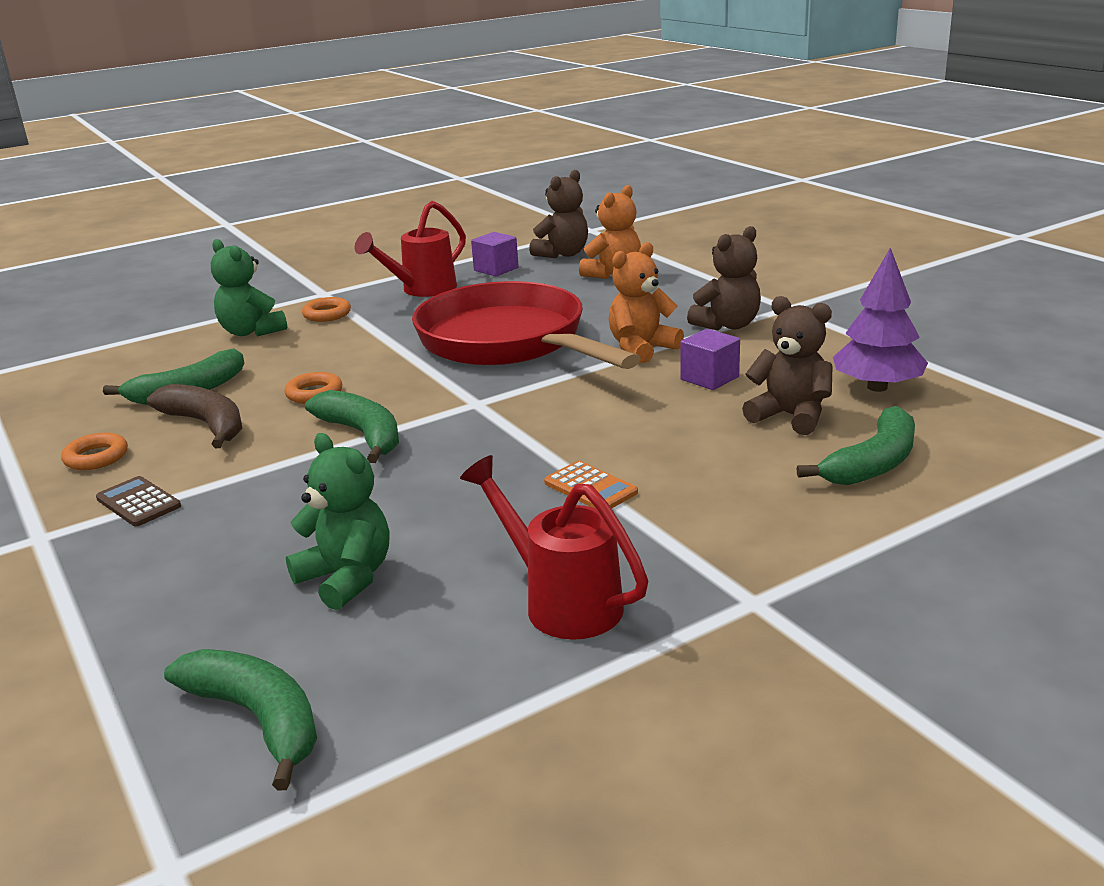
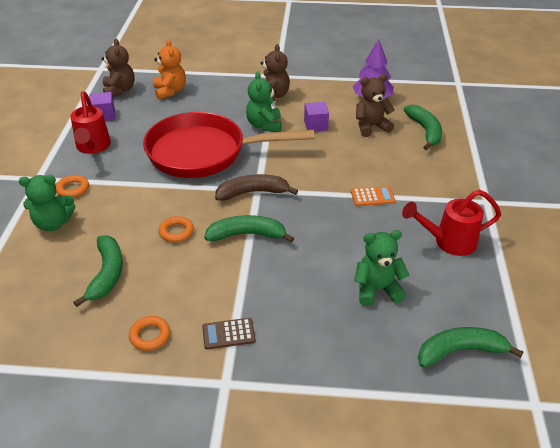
camera: 55 degrees left, 15 degrees up
(206, 425) = (163, 281): brown banana -> brown banana (252, 192)
(641, 348) = (264, 125): orange teddy bear -> green teddy bear

